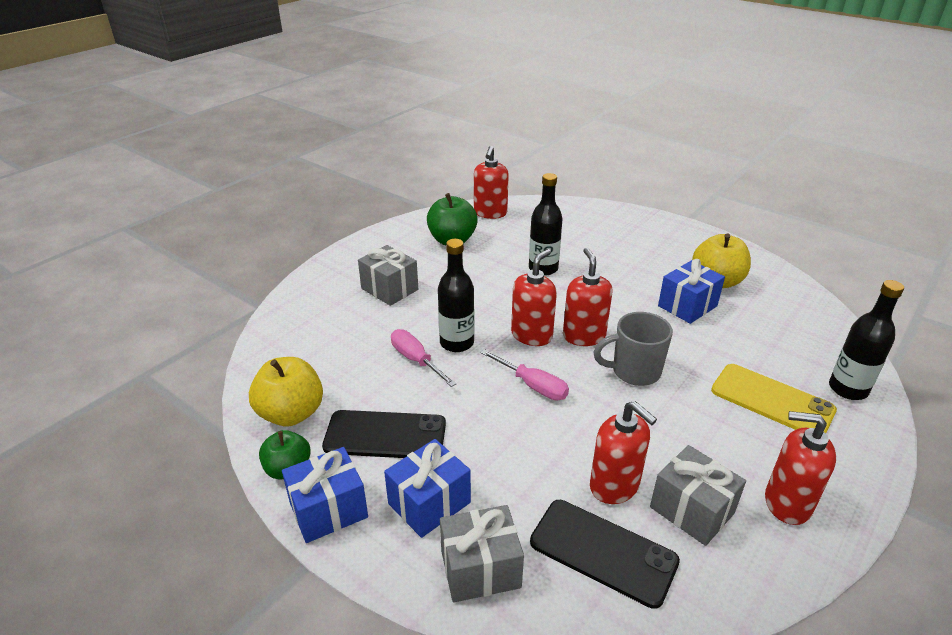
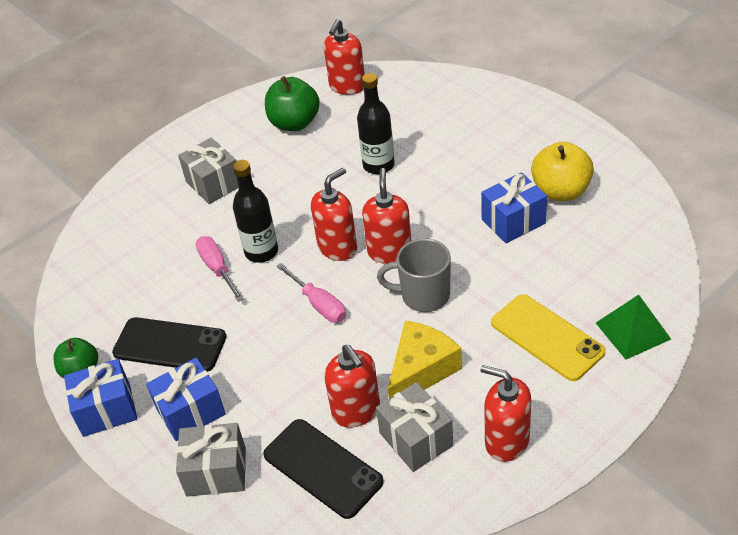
camera: 15 degrees right, 10 degrees up
(291, 413) = (93, 317): yellow apple -> none
(664, 440) = (421, 370): none -> yellow cheese
(848, 389) = (632, 331): black bottle -> green pyramid

